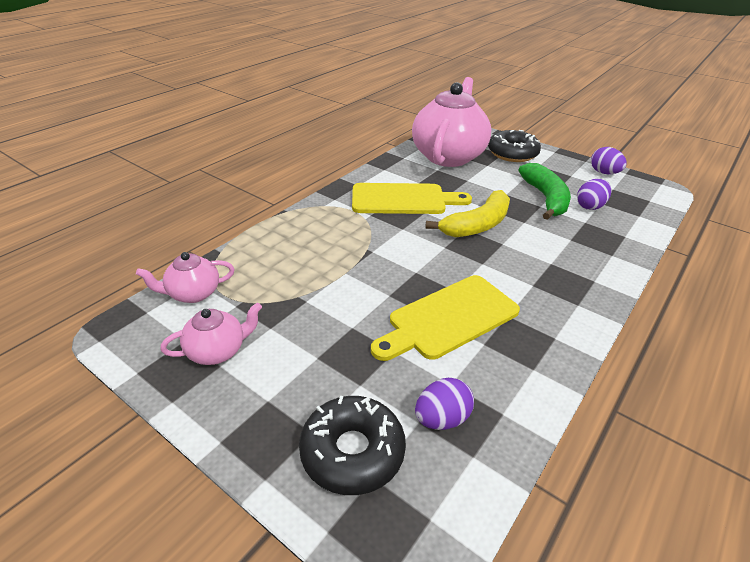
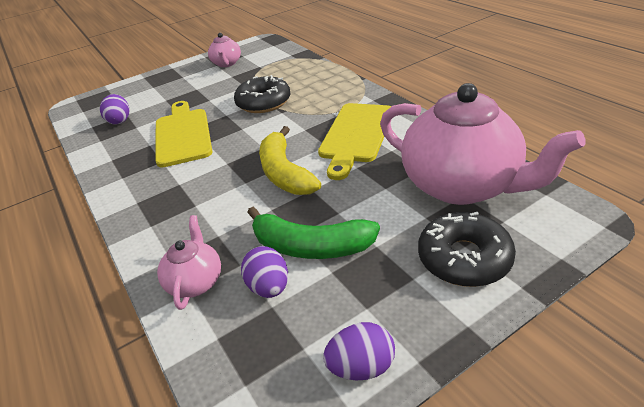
camera: 115 degrees right, 0 degrees up
(193, 293) = (279, 54): pink teapot -> pink teapot (196, 281)
(352, 452) = (132, 95): black donut -> black donut (263, 102)

